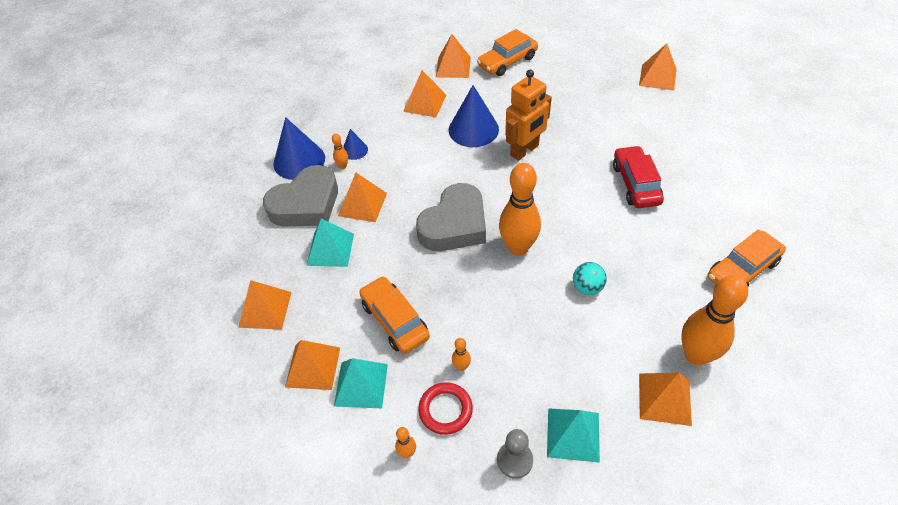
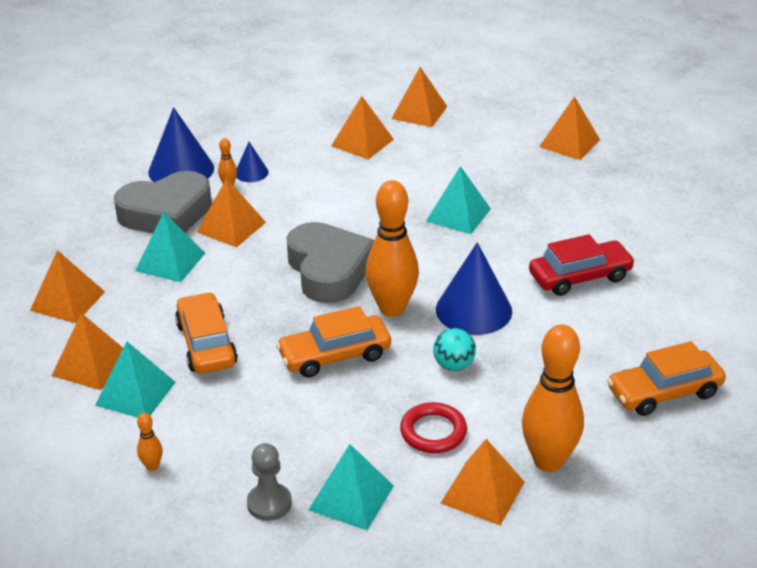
camera: 15 degrees right, 15 degrees down
(445, 410) = (217, 439): red ring -> red ring (433, 432)
(454, 225) = (328, 270): grey heart -> grey heart turned 75 degrees counterclockwise
(461, 367) = (258, 404): orange bowling pin -> none
(473, 129) = (407, 180): blue cone -> blue cone (473, 310)
(507, 61) = (491, 119): orange car -> orange car (335, 355)
(525, 151) = (458, 215): orange robot -> turquoise pyramid
(635, 184) = (580, 277): red car -> red car turned 60 degrees clockwise
(657, 77) = (680, 173): orange pyramid -> orange pyramid (569, 143)

